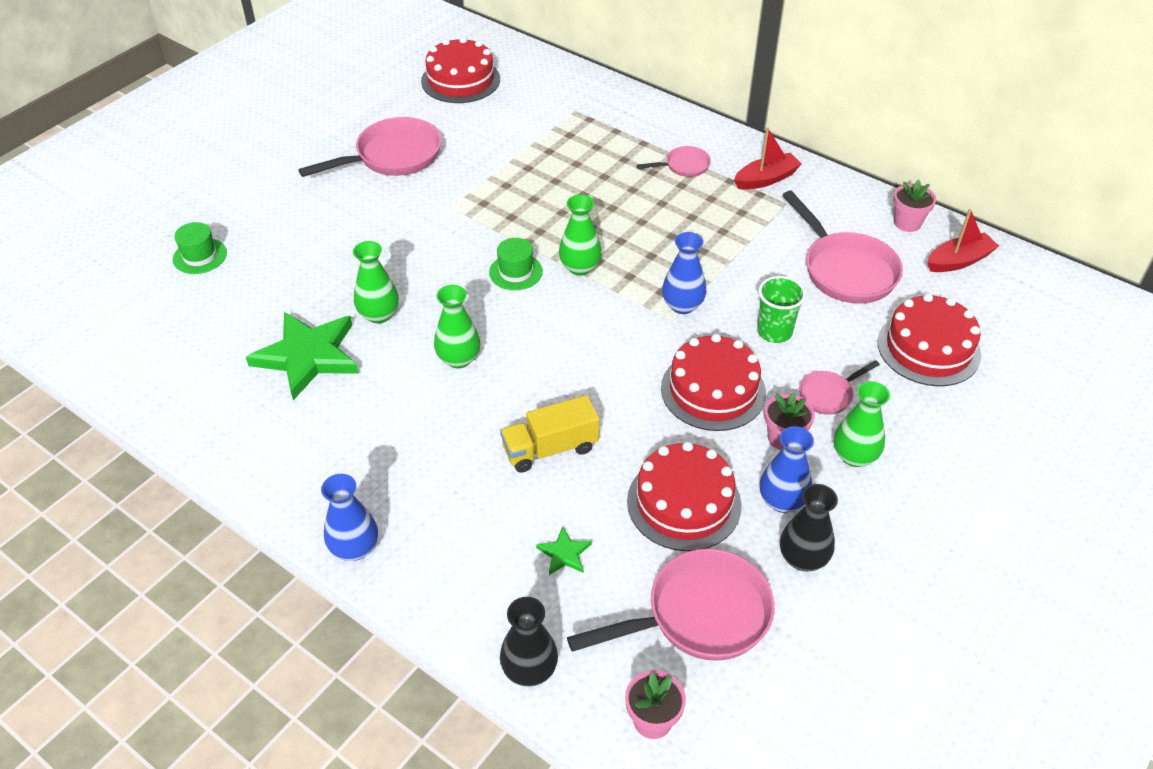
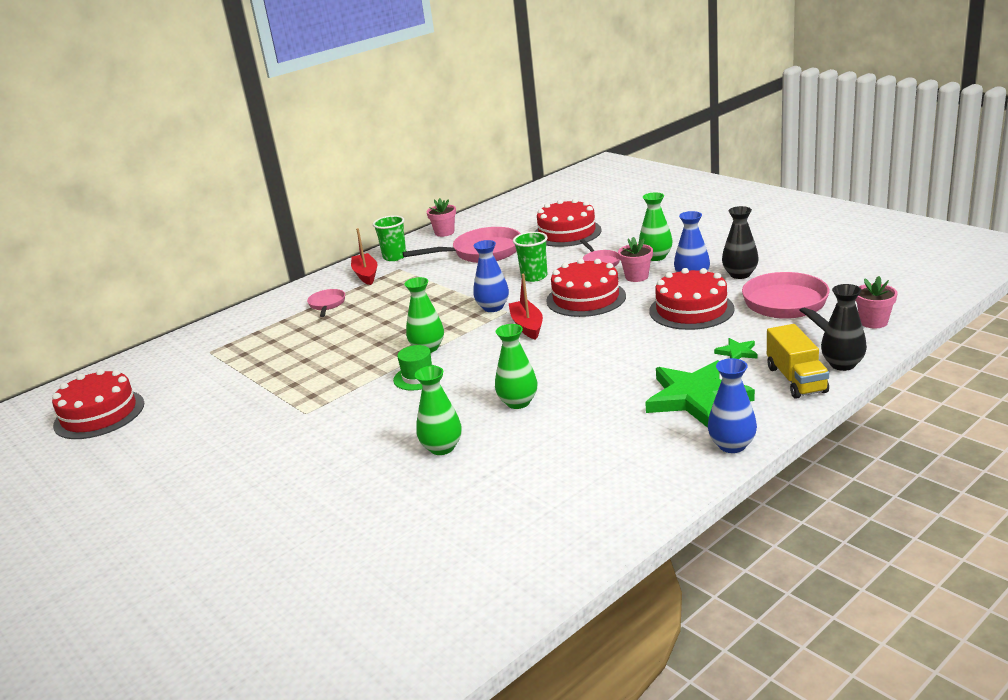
camera: 75 degrees left, 20 degrees down
(200, 256) = (281, 583): green hat -> none
(308, 356) = (485, 488): green star -> green star (696, 397)
(392, 156) = (197, 451): pink pan -> none
(550, 449) = (632, 359): yellow truck -> yellow truck (796, 379)
(821, 192) = (395, 257): none -> green cup
(959, 261) = (490, 220): red boat -> red boat (527, 326)

